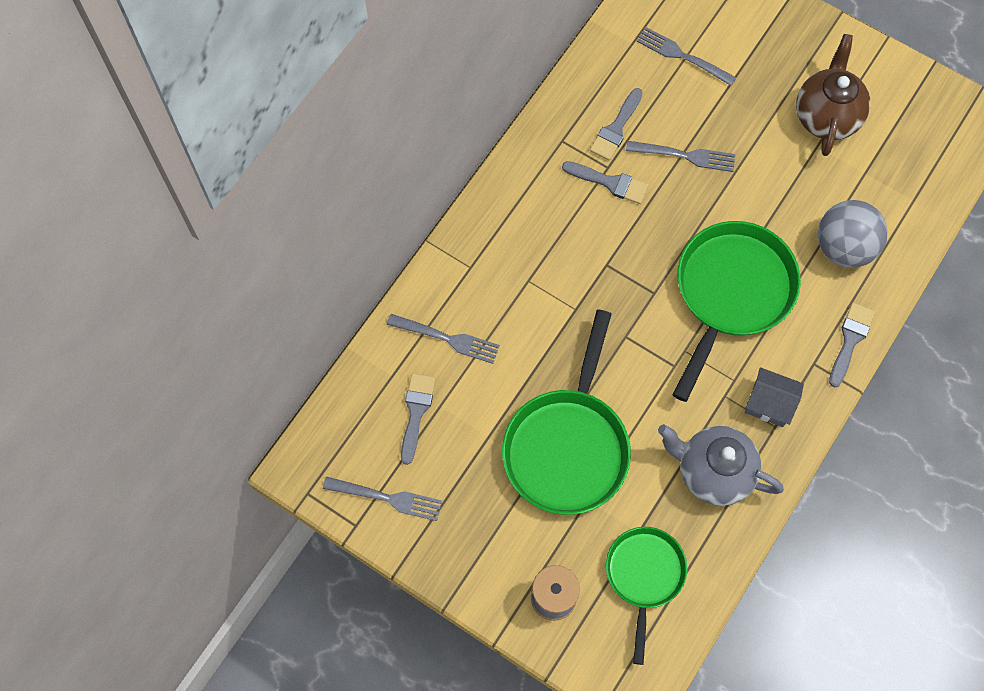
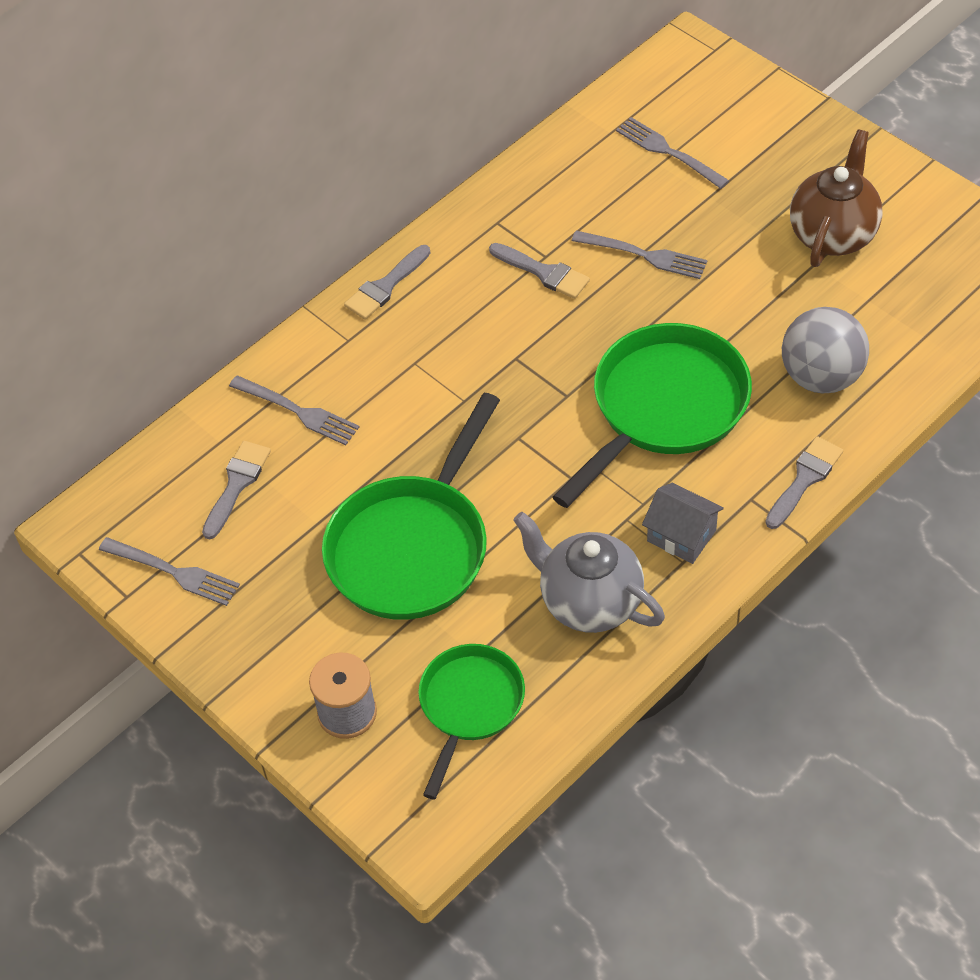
camera: 15 degrees right, 15 degrees down
(616, 128) = (566, 217): grey brush -> grey brush (385, 286)

